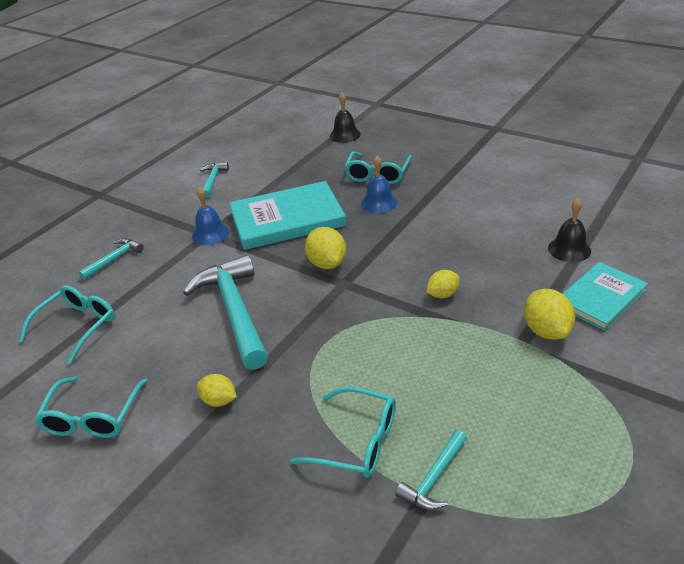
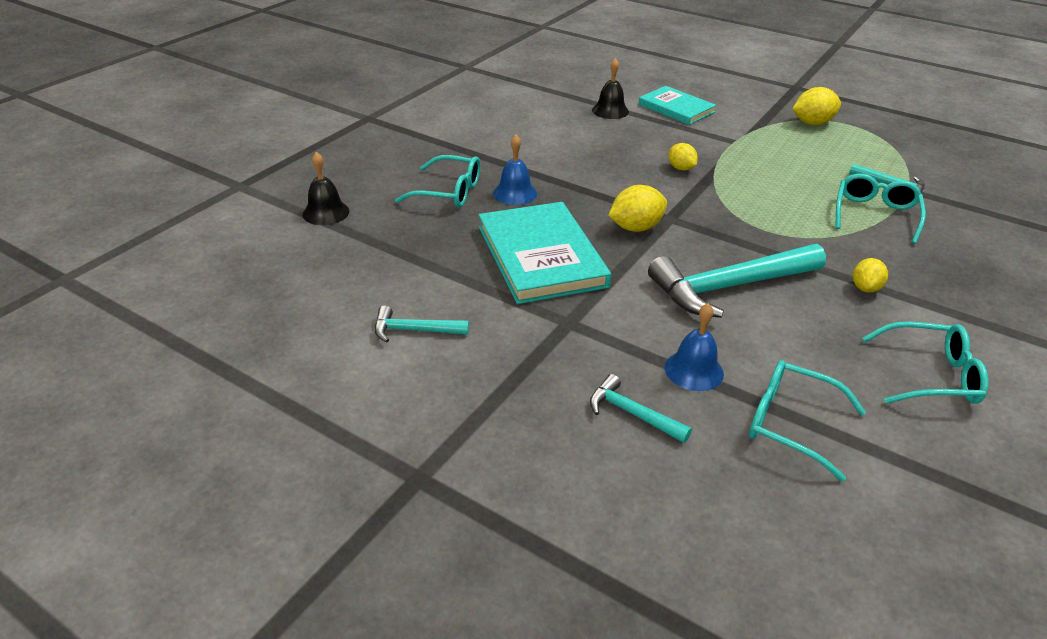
camera: 95 degrees left, 0 degrees up
(210, 234) = (569, 319): blue bell -> blue bell (694, 370)
(546, 331) = (720, 131): yellow lemon -> yellow lemon (812, 123)

